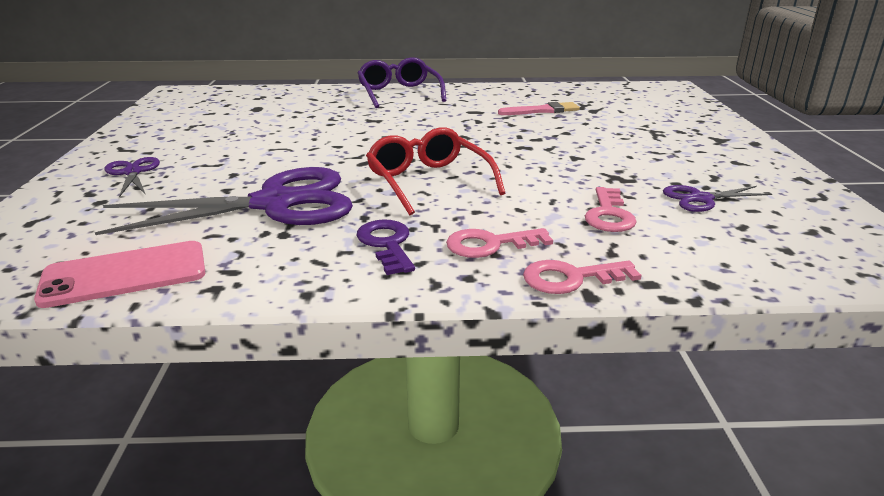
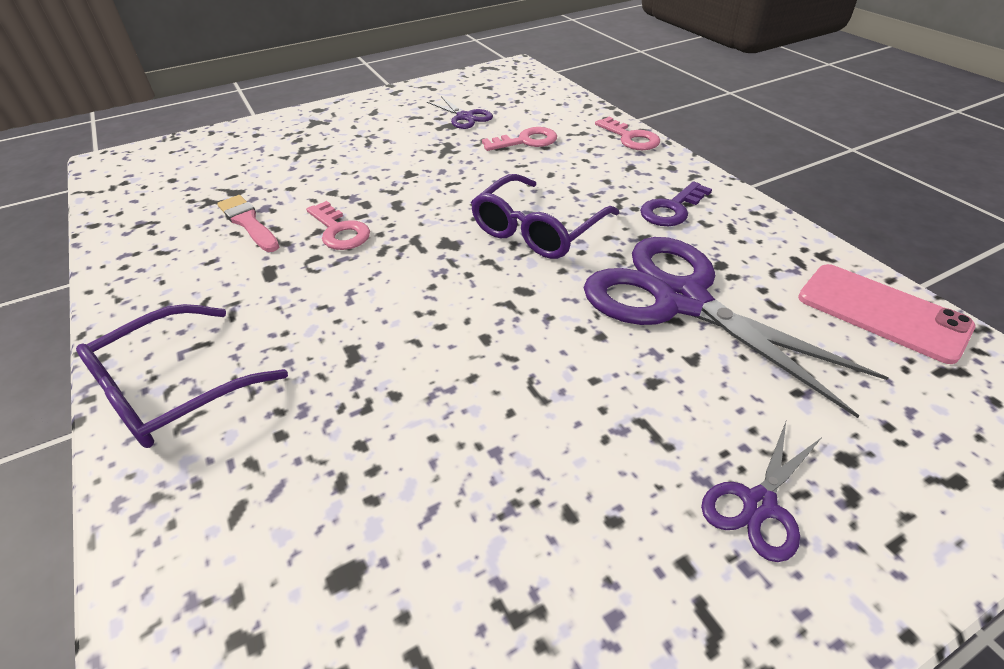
camera: 115 degrees left, 15 degrees up
(429, 182) = (538, 229): red glasses -> purple glasses
(490, 244) = (621, 171): pink key -> pink key (339, 231)

